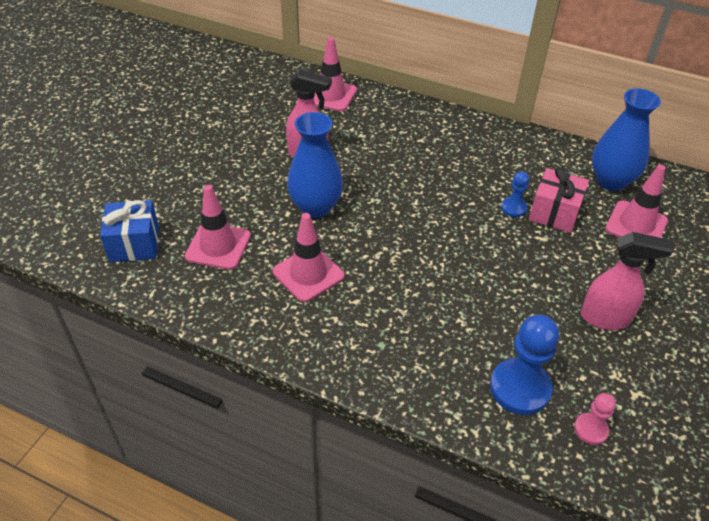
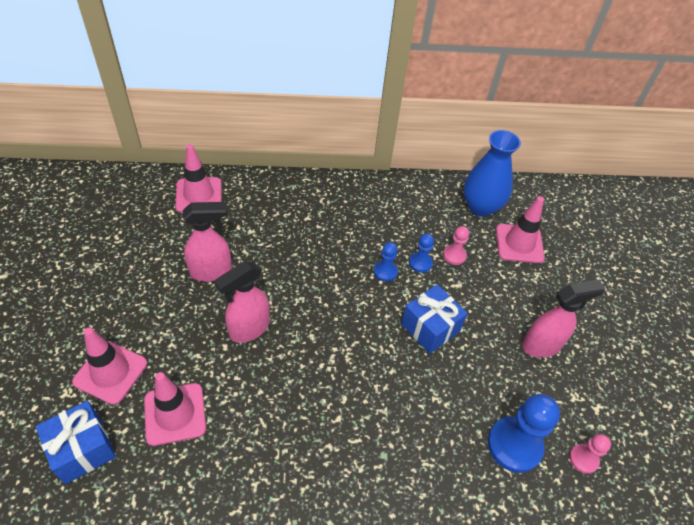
camera: 30 degrees left, 5 degrees up
(308, 274) = (280, 408): pink traffic cone -> pink traffic cone (110, 372)
(315, 207) = (248, 329): blue vase -> pink spray bottle
(472, 204) = (385, 271): none -> blue pawn
(490, 263) = (430, 328): none -> blue gift
(554, 213) = (454, 255): pink gift -> pink pawn

